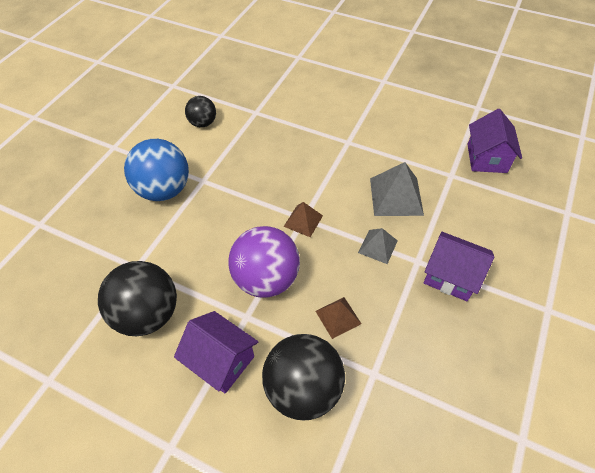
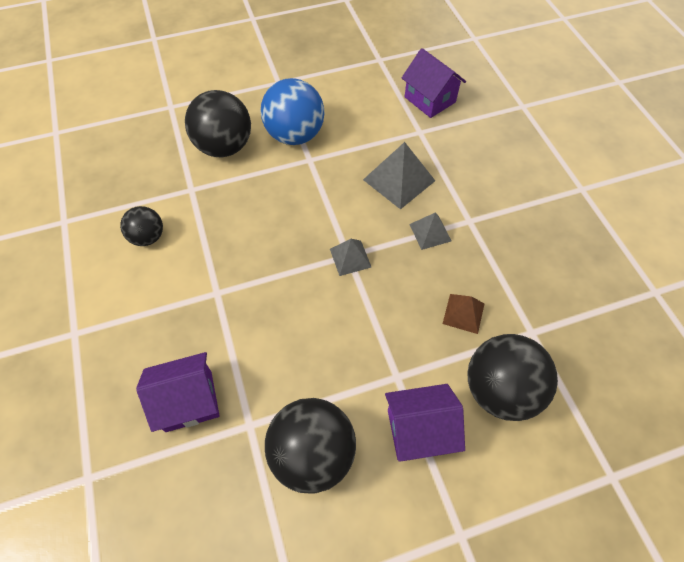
camera: 45 degrees left, 5 degrees up
(164, 190) = (188, 332): blue ball -> blue ball (295, 135)
(266, 279) = (377, 331): purple ball -> none
(303, 100) = (224, 147): none -> black ball
(303, 221) = (350, 258): brown pyramid -> grey pyramid
(451, 276) = (502, 214): purple house -> purple house (188, 401)

